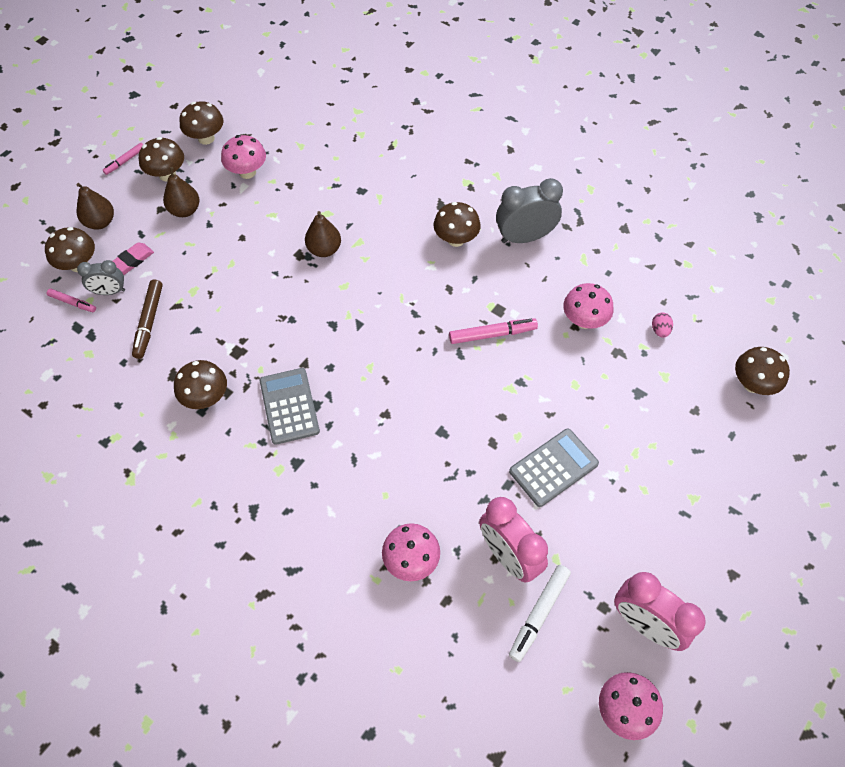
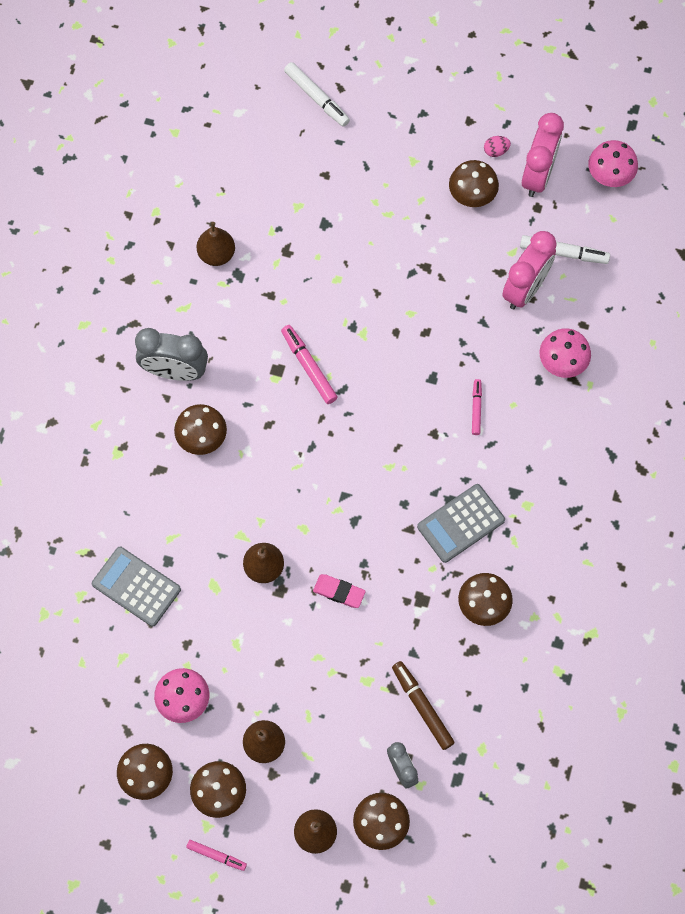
camera: 110 degrees left, 10 degrees up
(73, 303) = (430, 801): pink marker -> pink marker (476, 408)
(132, 261) = (354, 767): pink eraser -> pink eraser (339, 592)
(149, 322) = (422, 706): brown marker -> brown marker turned 105 degrees counterclockwise
(524, 237) = (175, 371): grey clock -> grey clock turned 45 degrees counterclockwise
(553, 468) = (430, 275): grey calculator -> grey calculator (136, 586)
(584, 320) = (261, 289): pink mushroom -> none
(630, 297) = (217, 254): none -> brown pear
(660, 330) = (247, 220): pink egg -> pink egg (496, 151)
(752, 384) = (278, 133): brown mushroom -> brown mushroom (472, 196)
(790, 431) = (317, 98): none -> white marker

